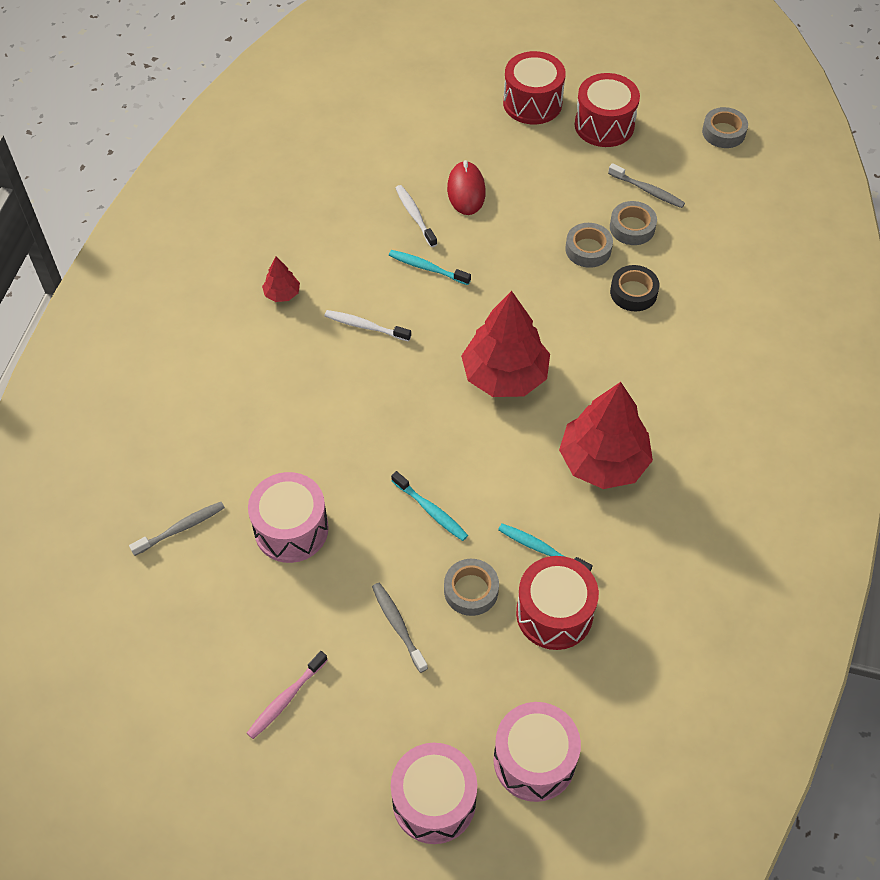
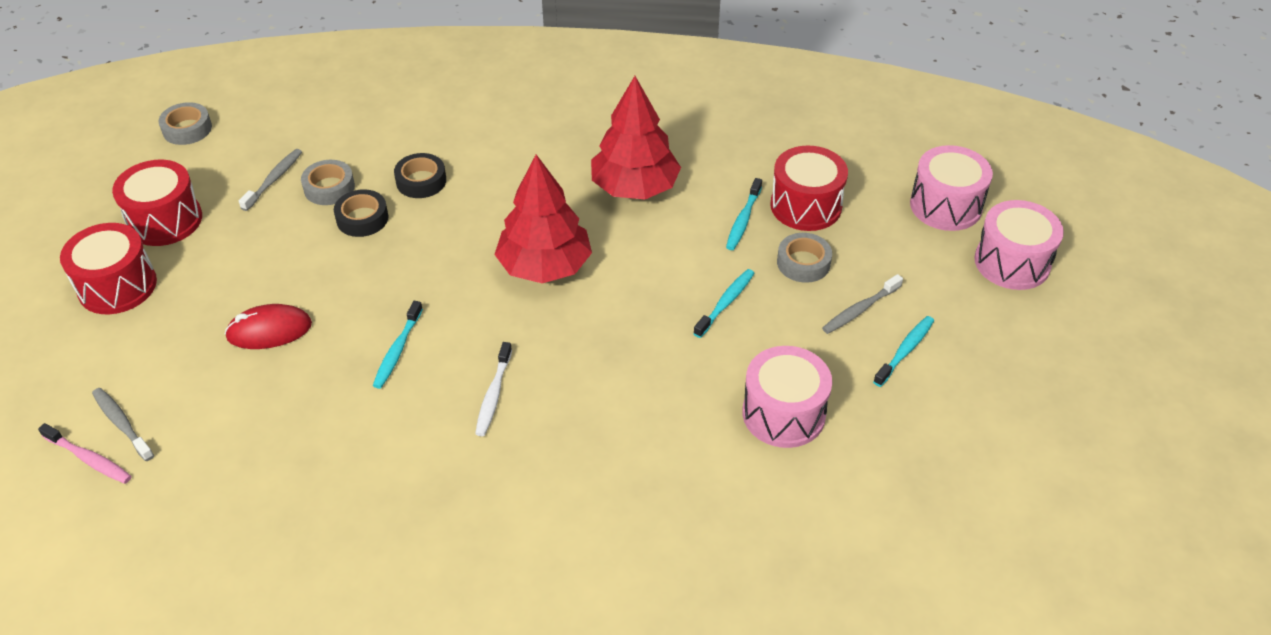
camera: 100 degrees left, 10 degrees down
(180, 528) = (816, 518): grey toothbrush -> grey toothbrush (122, 424)
(282, 294) = (450, 489): red tree -> none
(286, 698) = (970, 381): pink toothbrush -> pink toothbrush (89, 459)
(337, 651) = (905, 351): none -> turquoise toothbrush
(415, 216) = (312, 374): white toothbrush -> none
(588, 249) = (362, 218): grey tape -> black tape

